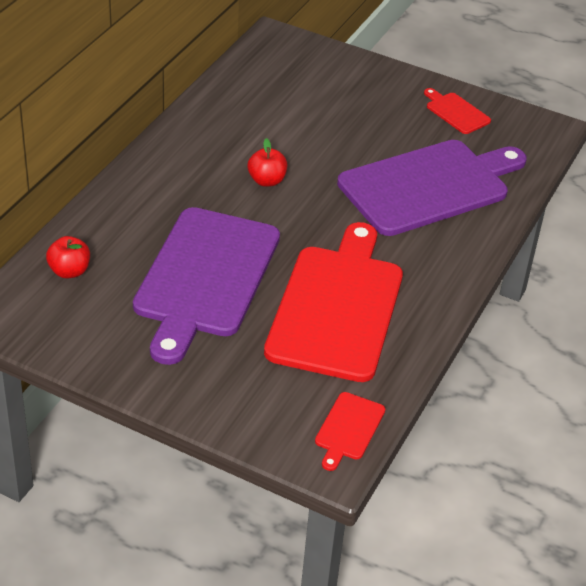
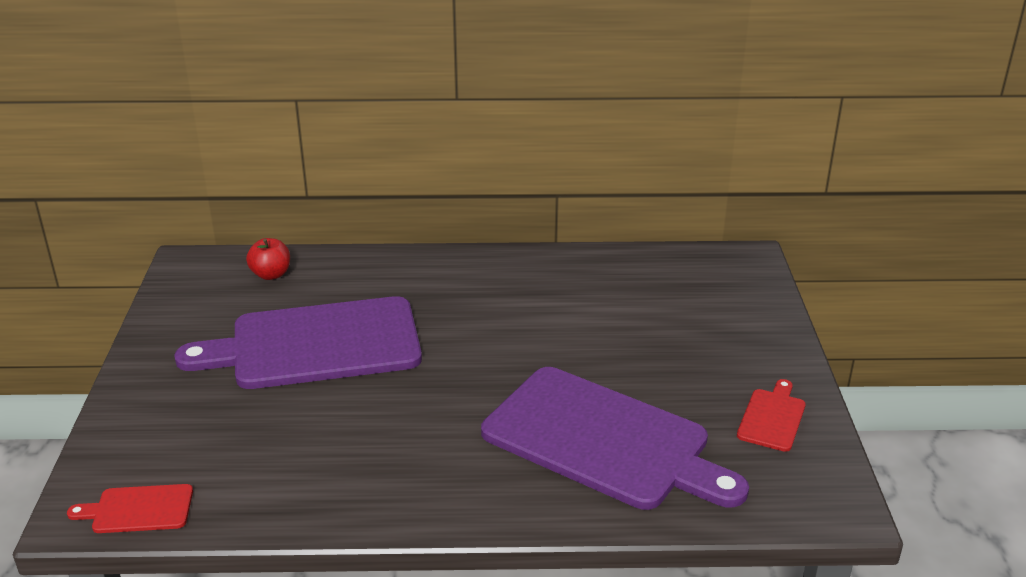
camera: 65 degrees right, 10 degrees down
(266, 181) = (499, 330): red apple -> none
(337, 307) = (331, 440): red cutting board -> none

